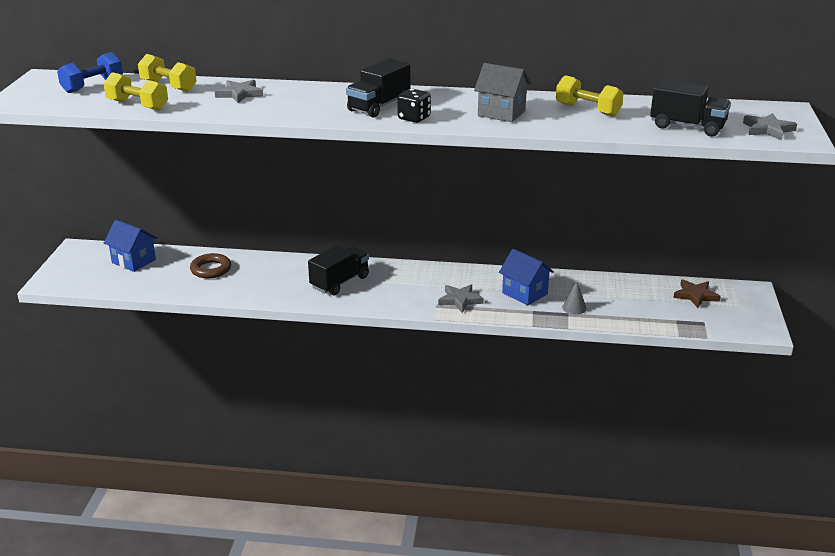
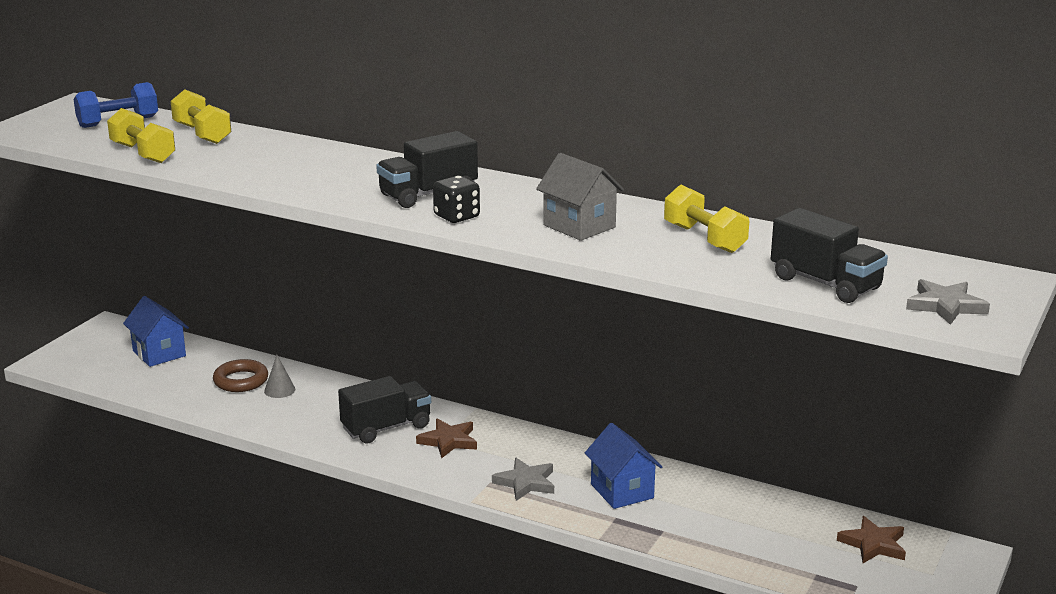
camera: 20 degrees right, 5 degrees down
(239, 94) = (274, 155): grey star -> none
(389, 283) = (448, 441): none -> brown star
(574, 308) = (677, 525): grey cone -> grey cone (279, 390)

